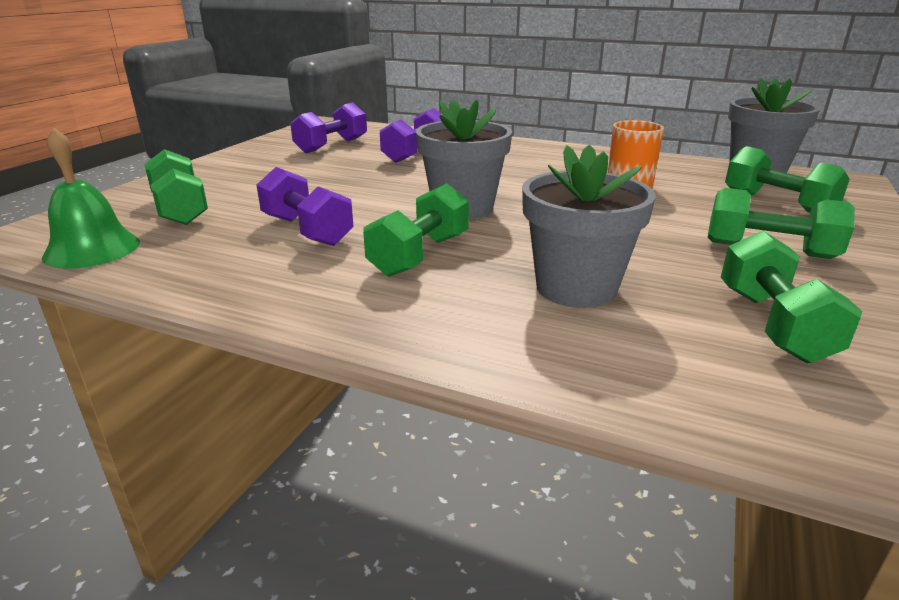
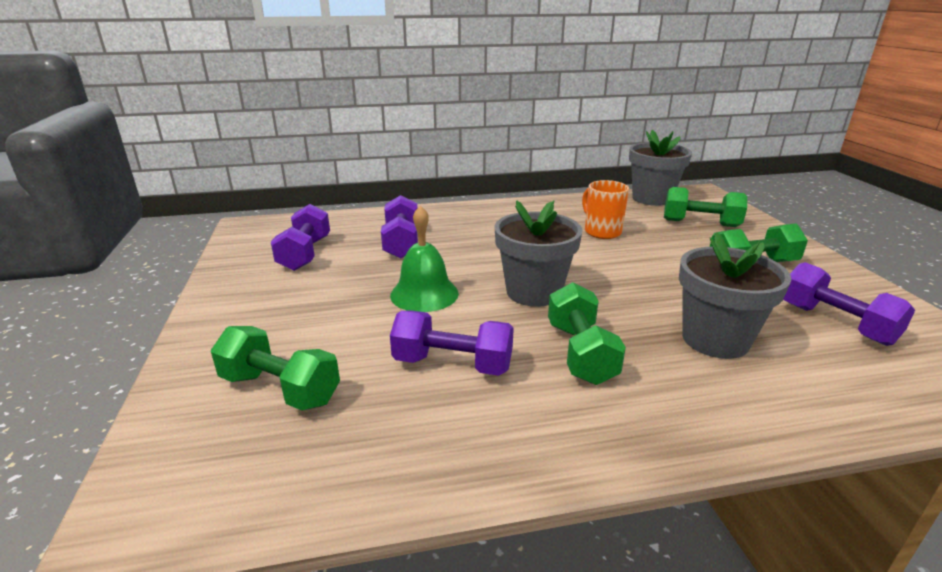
camera: 35 degrees left, 0 degrees up
(92, 249) = (269, 485): green bell -> green bell (424, 294)
(773, 324) = (835, 323): green dumbbell -> purple dumbbell

